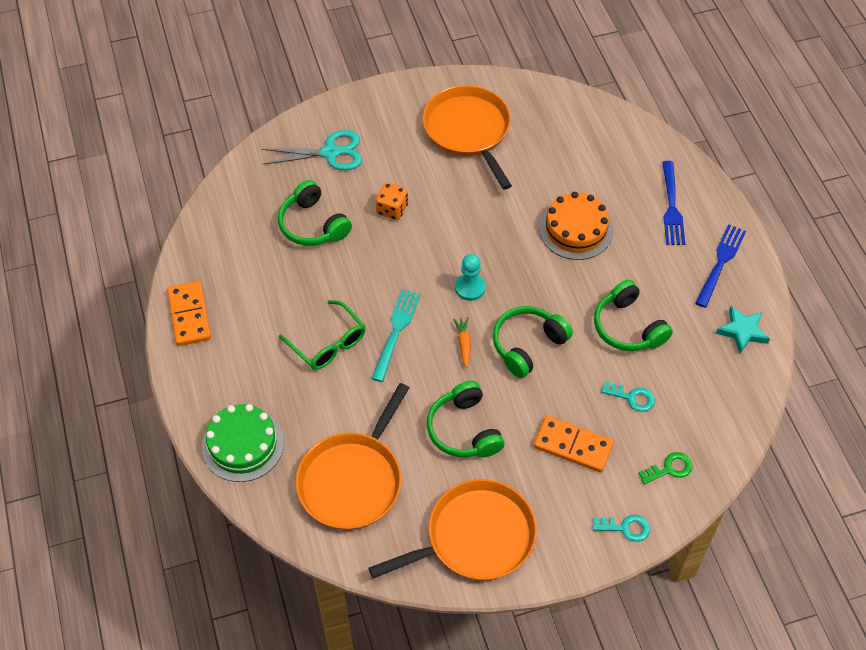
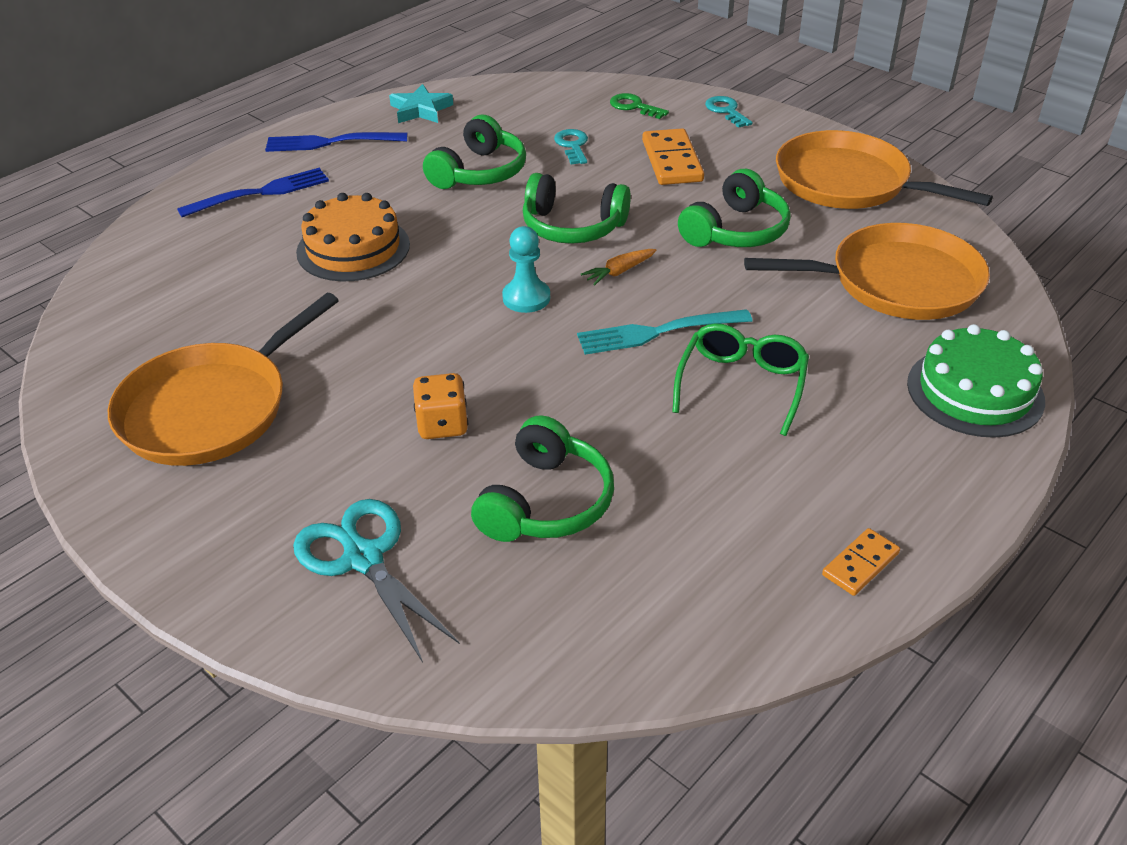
camera: 120 degrees left, 15 degrees down
(189, 315) = (860, 564): orange domino -> orange domino, size x0.58

